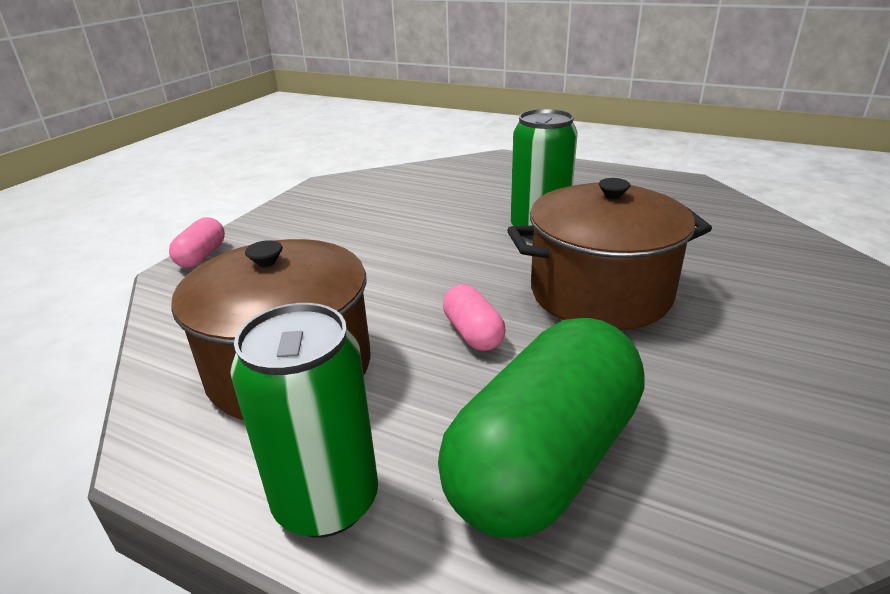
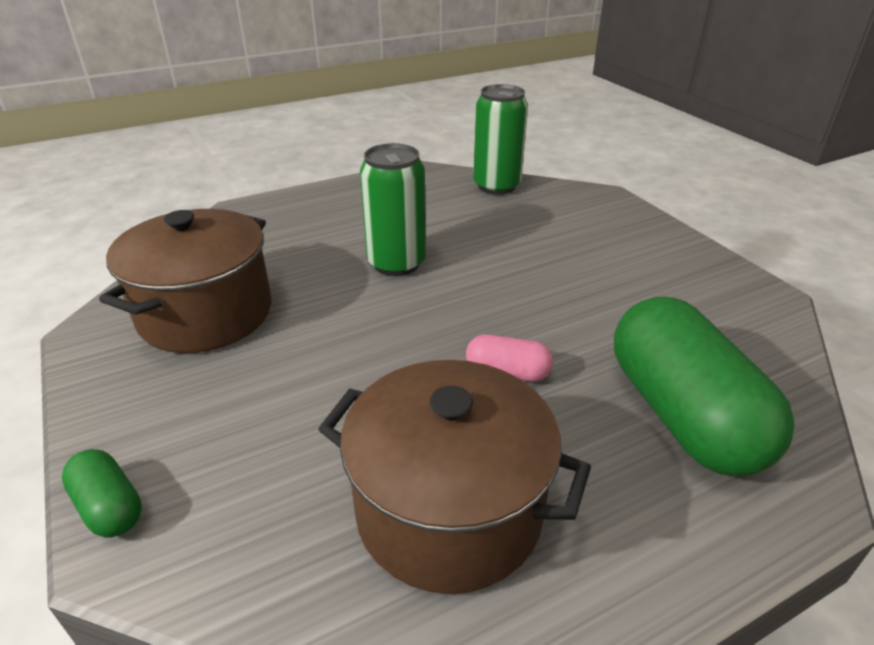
camera: 55 degrees left, 5 degrees up
(202, 256) = (109, 507): pink capsule -> green capsule
(326, 501) = (653, 555): green can -> green can (496, 186)
(600, 293) = (519, 288): brown pot -> brown pot (206, 314)

